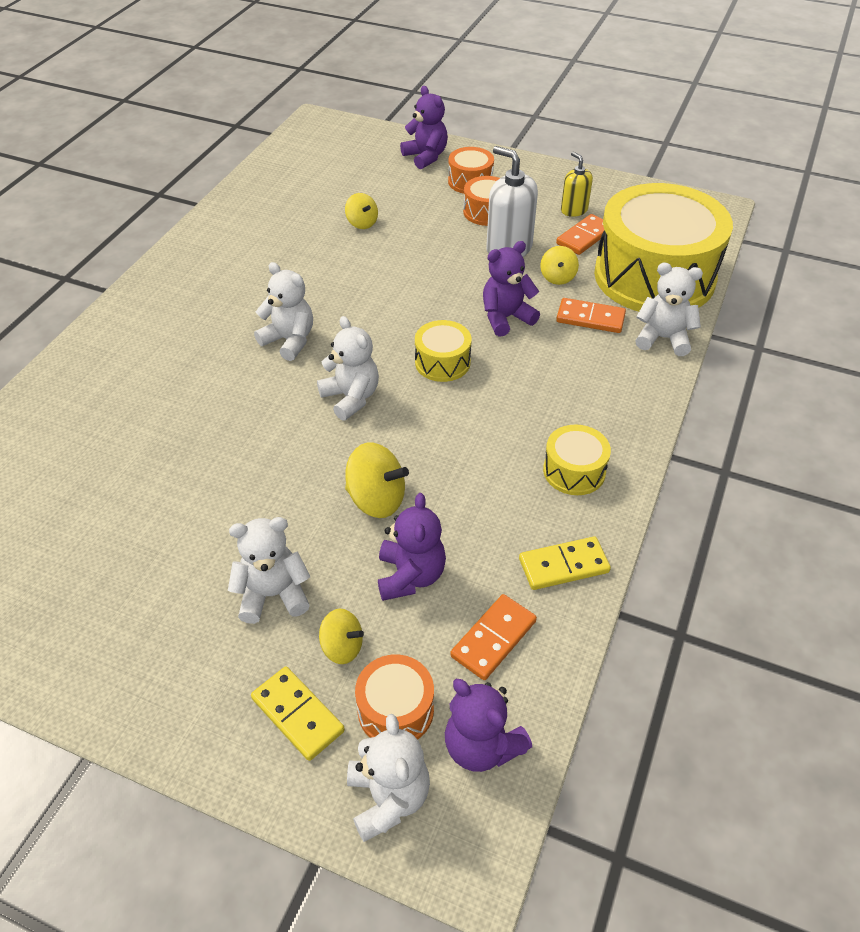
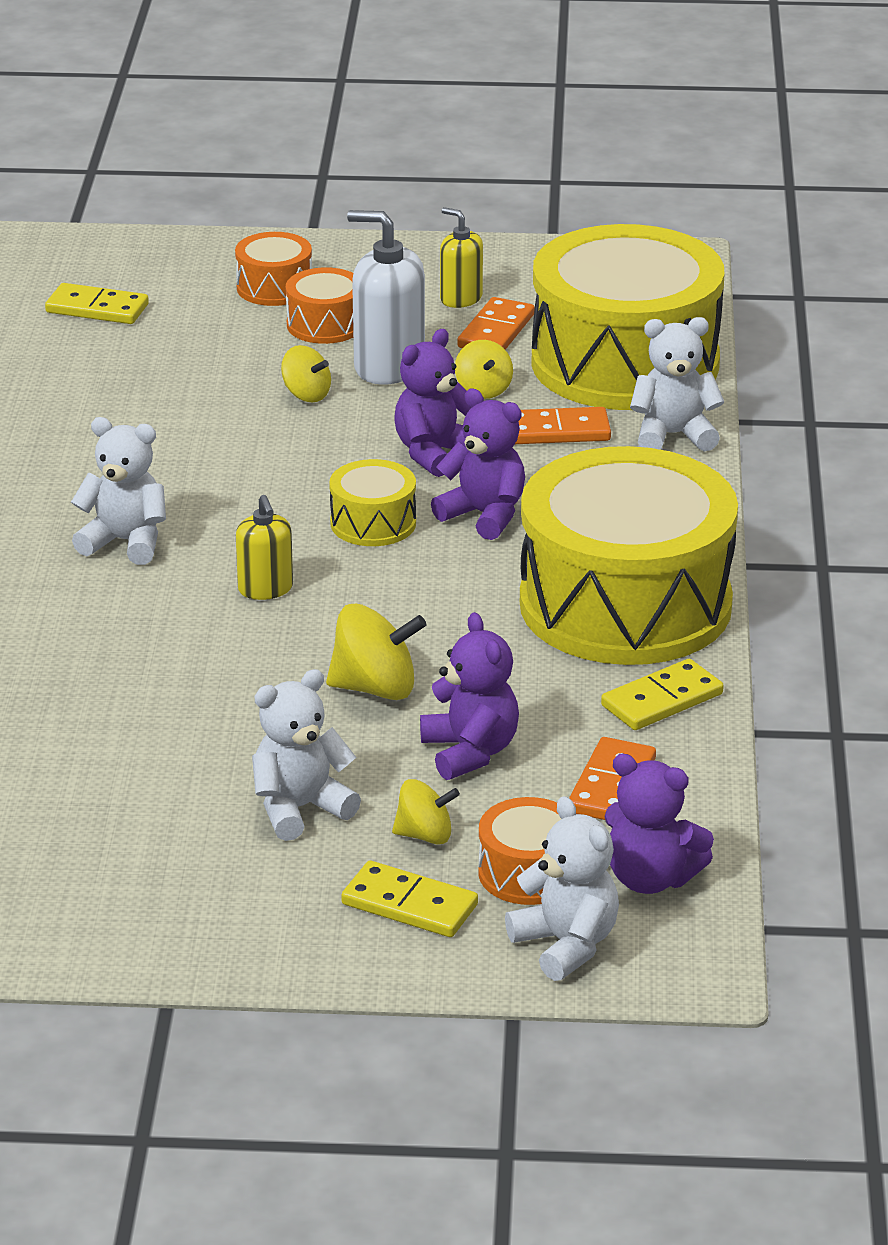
camera: 20 degrees left, 15 degrees down
(351, 398) = (265, 589): white teddy bear -> yellow soap dispenser
(362, 223) = (135, 374): yellow spinning top -> yellow spinning top (306, 395)
(366, 176) = (97, 308): none -> yellow domino
(426, 157) = (179, 265): purple teddy bear -> purple teddy bear (484, 515)
(574, 471) = (625, 604): yellow drum -> yellow drum, size x2.38

